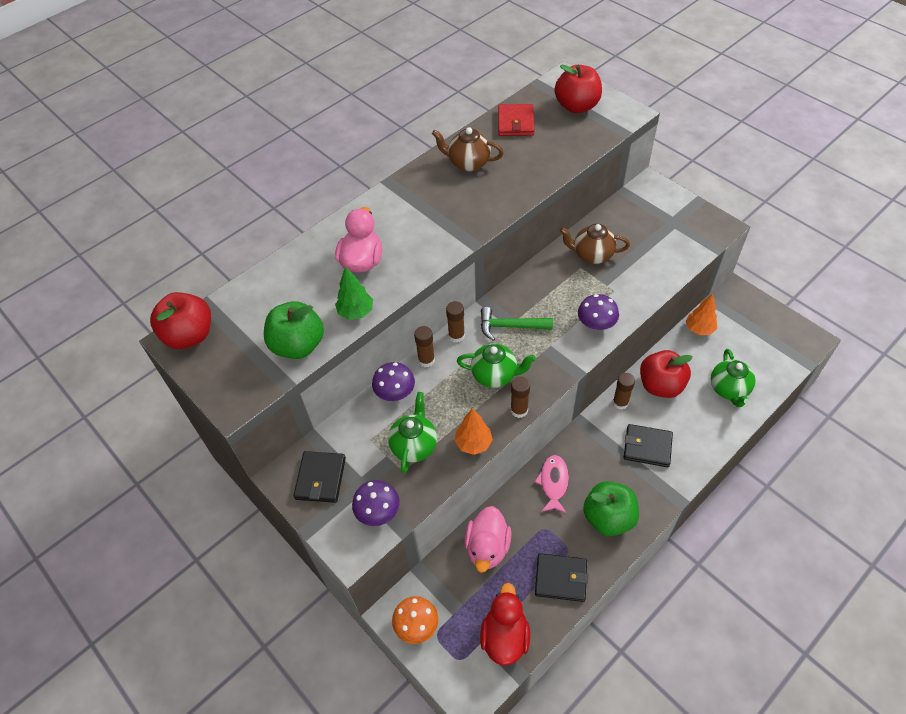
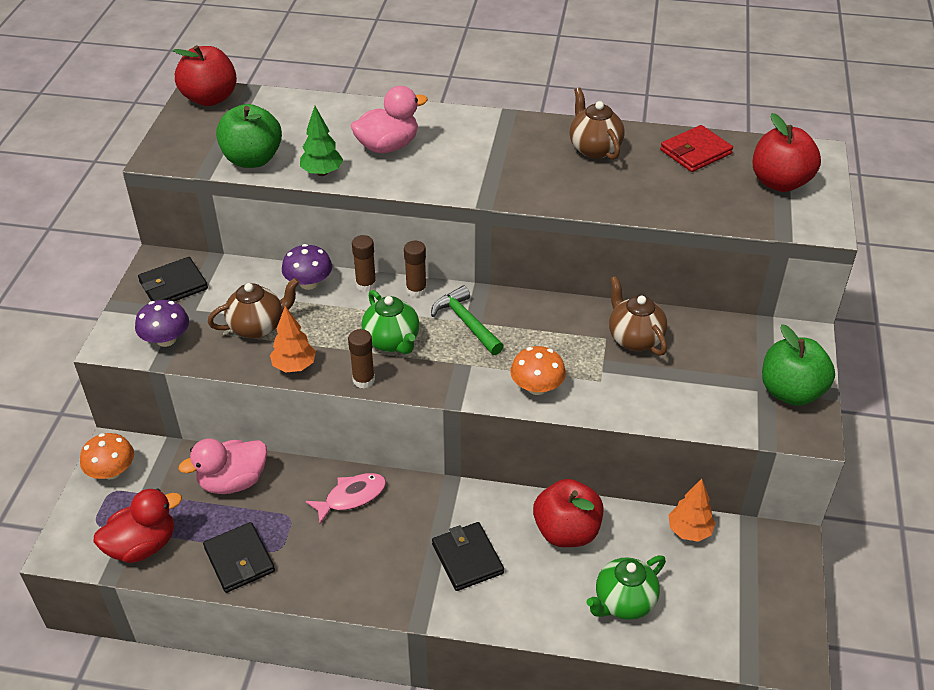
camera: 50 degrees right, 10 degrees down
(414, 445) = (258, 327): green teapot -> brown teapot
(596, 323) = (537, 387): purple mushroom -> orange mushroom
(608, 518) = (344, 566): green apple -> green apple (791, 392)
(620, 403) = (507, 505): brown glue stick -> none

